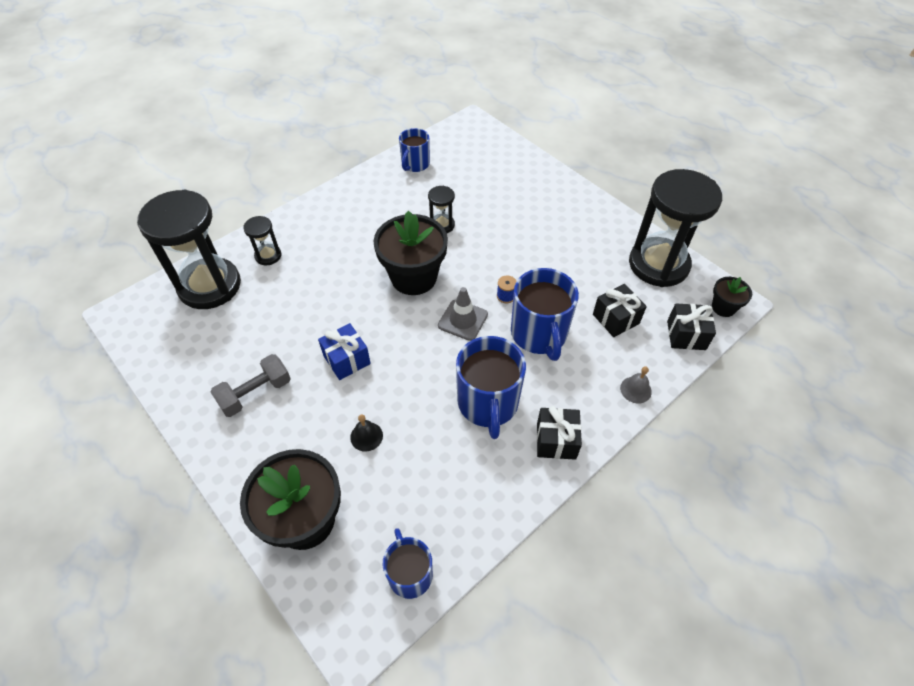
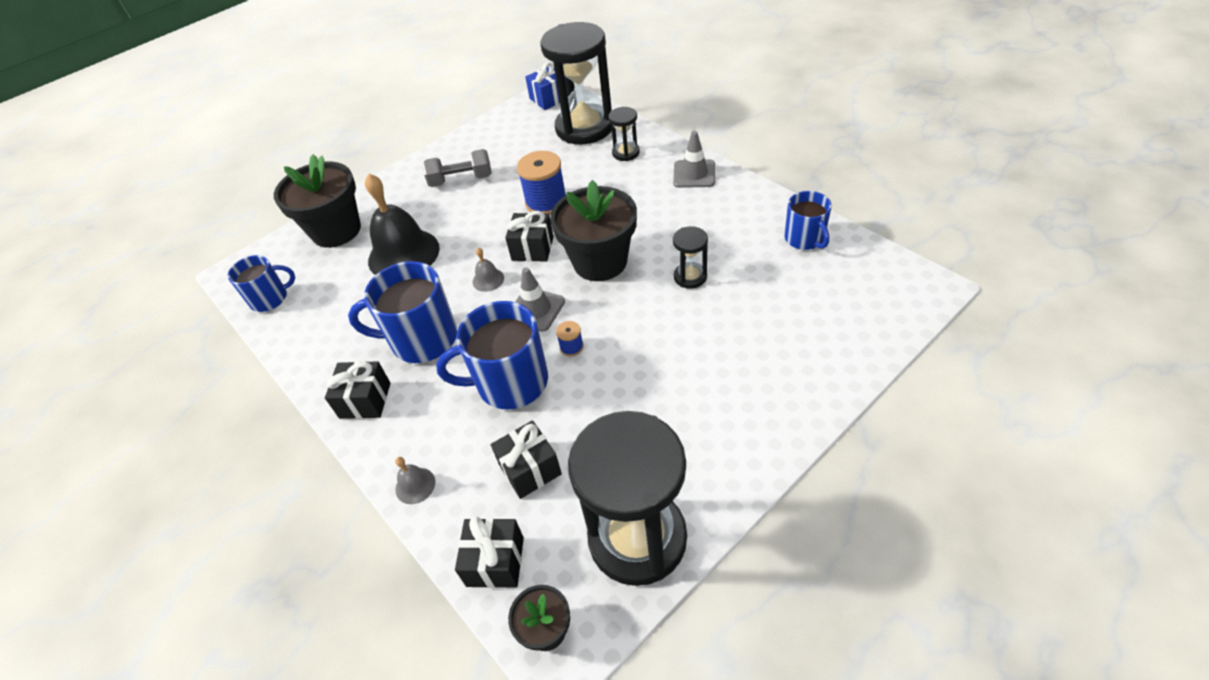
camera: 95 degrees right, 5 degrees down
(255, 393) = (461, 180): grey dumbbell -> grey dumbbell turned 60 degrees counterclockwise
(318, 213) = (694, 174): none -> grey traffic cone
(321, 315) = (546, 202): none -> blue spool
(347, 360) = (490, 228): blue gift -> blue gift (549, 99)
(366, 436) = (403, 254): black bell -> black bell, size x2.36
(385, 324) = (532, 248): none -> black gift
(415, 164) = (805, 239): blue mug -> blue mug turned 135 degrees counterclockwise
(420, 357) = (488, 279): none -> grey bell

